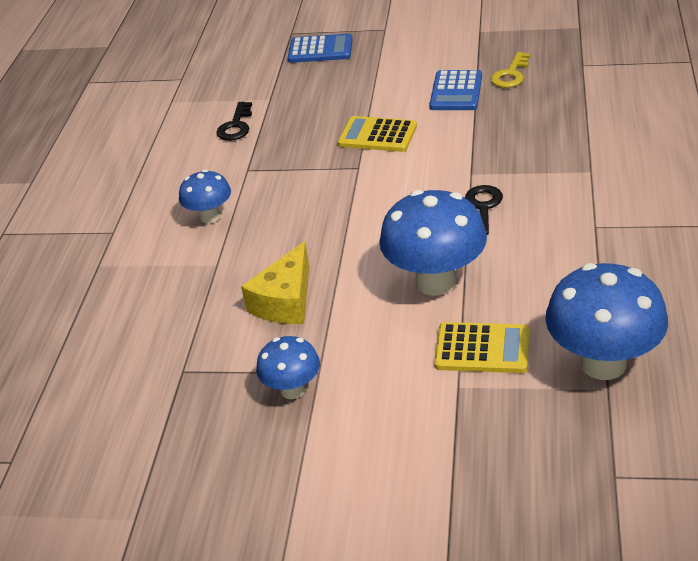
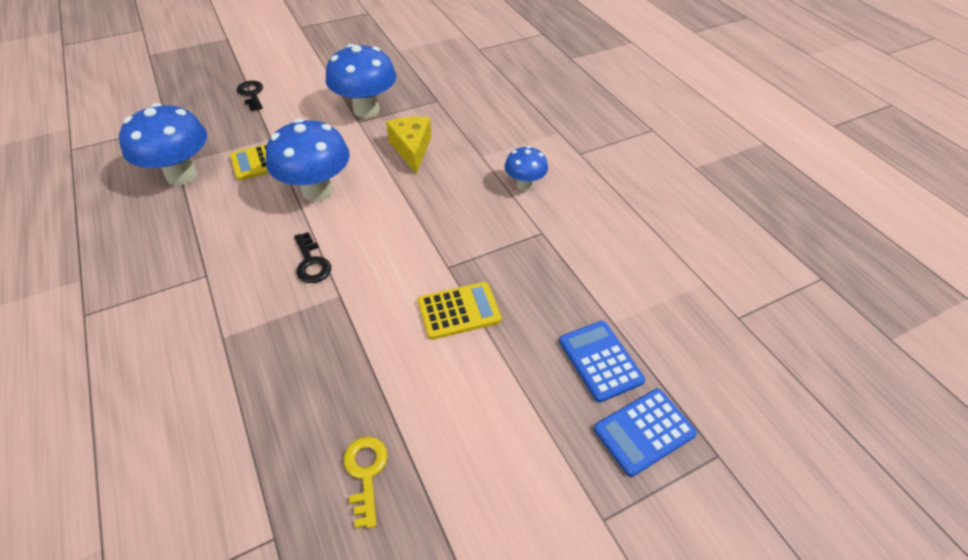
camera: 140 degrees right, 10 degrees up
(236, 126) = (605, 274): black key -> black key (252, 94)
(293, 390) = (366, 110): blue mushroom -> blue mushroom, size x1.79
(456, 91) = (418, 411): blue calculator -> blue calculator (600, 360)

